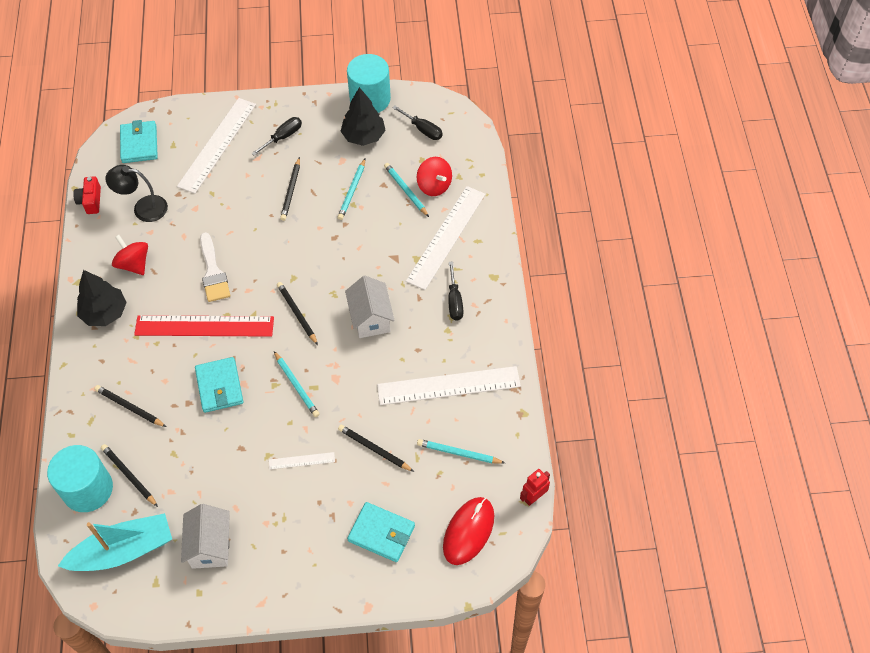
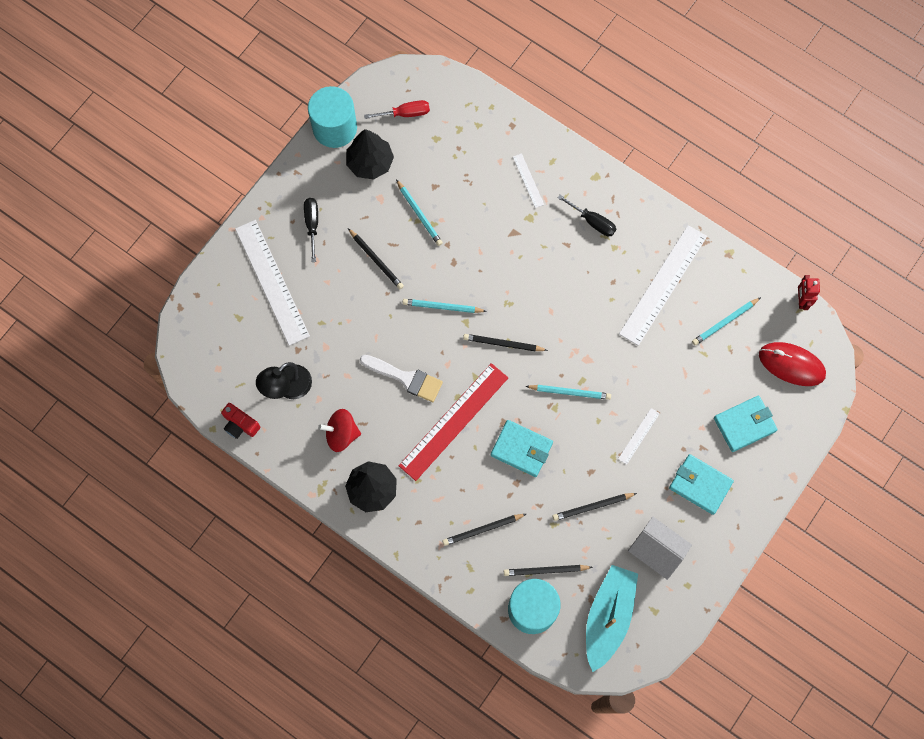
camera: 50 degrees left, 15 degrees up
(139, 144) = (212, 343): turquoise wallet -> turquoise wallet (700, 485)
(371, 318) = (555, 293): white house -> none
(374, 449) = (672, 378): black pencil -> black pencil (592, 507)
(406, 190) = (456, 174): turquoise pencil -> turquoise pencil (442, 307)
(423, 130) = (405, 113): black screwdriver -> red screwdriver
(434, 186) = (470, 150): red spinning top -> none
(446, 237) = (528, 180): white ruler -> white ruler, size x0.45
(468, 531) = (791, 364): red mouse -> red mouse turned 45 degrees counterclockwise

